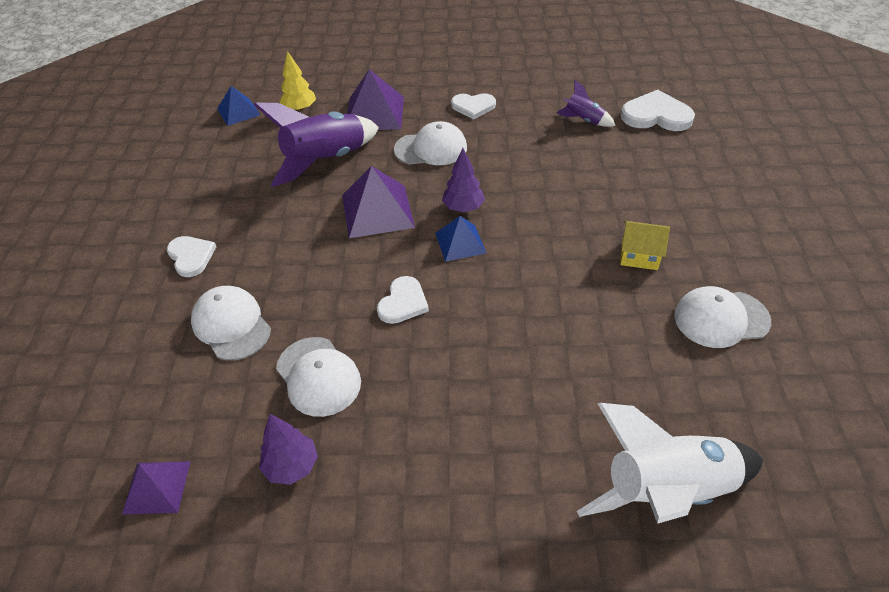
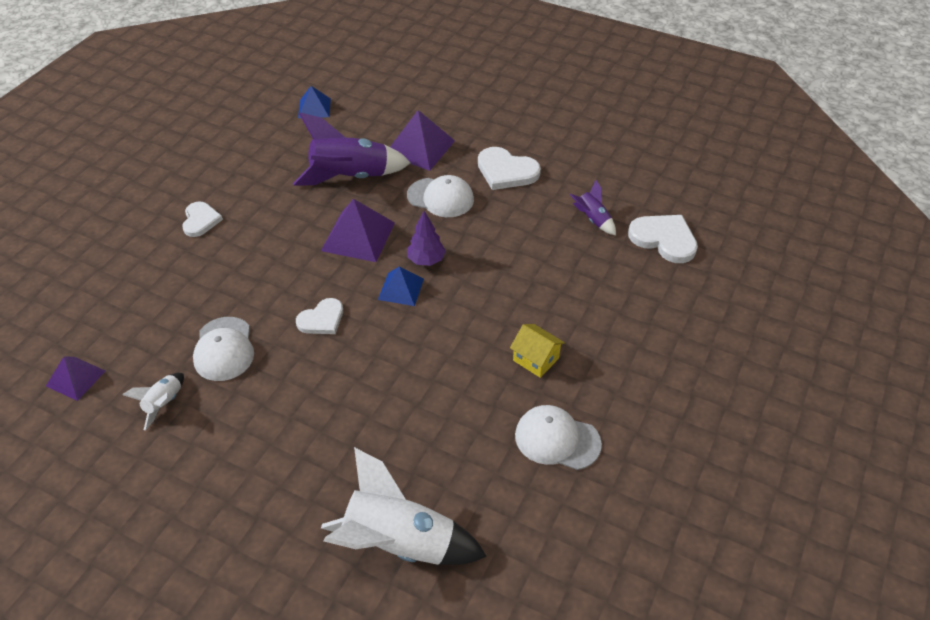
camera: 25 degrees right, 0 degrees up
(231, 325) = (193, 285): white cap -> none
(291, 466) = (164, 404): purple tree -> white rocket
(300, 109) = (363, 122): yellow tree -> none
(473, 107) = (506, 171): white heart -> white heart, size x1.53

